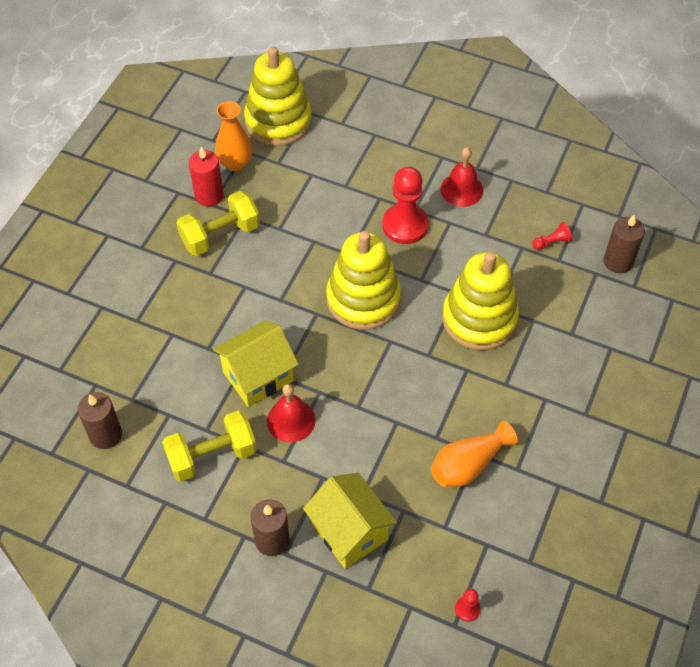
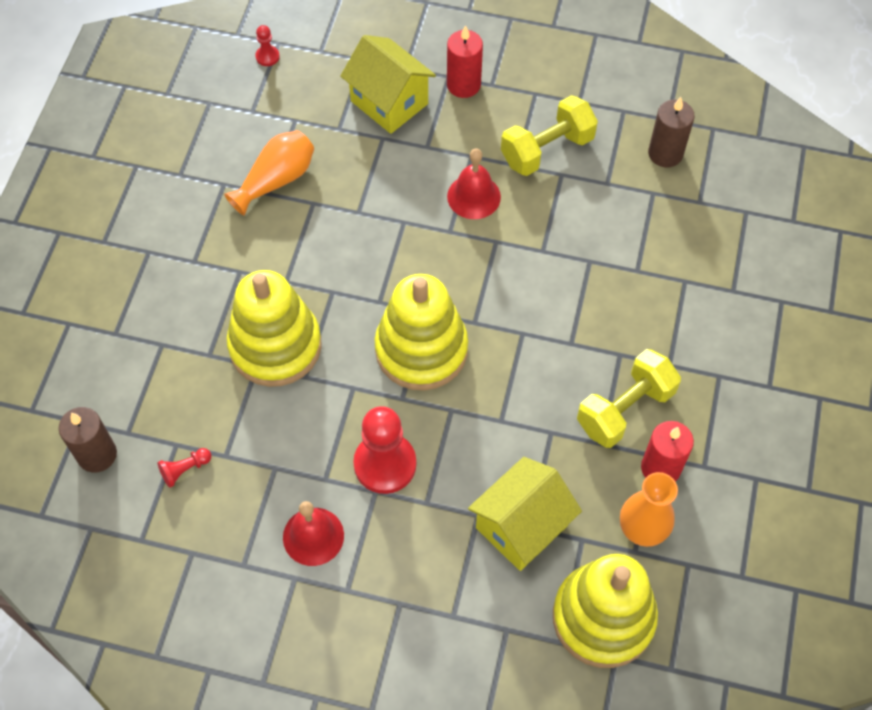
camera: 170 degrees right, 5 degrees up
(258, 376) = (523, 237): yellow house -> yellow house (521, 526)
(272, 540) = (463, 85): brown candle -> red candle

